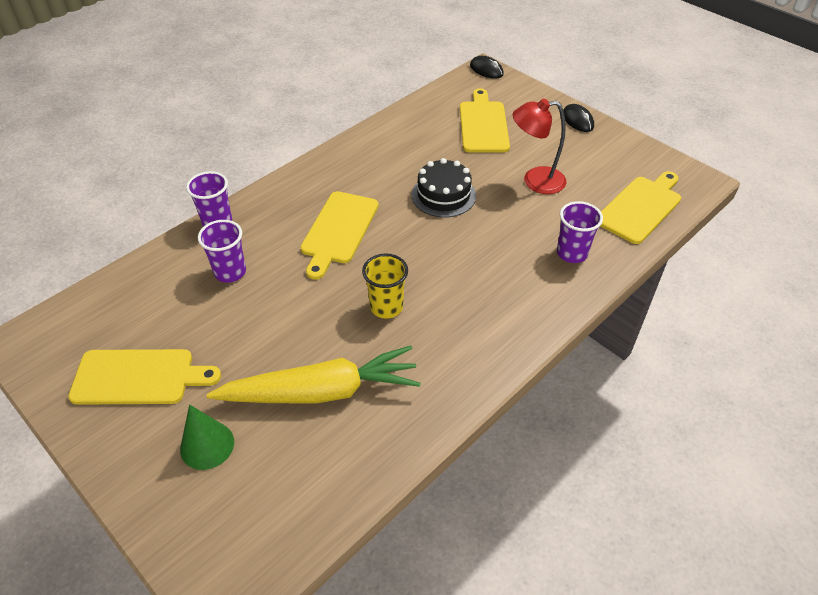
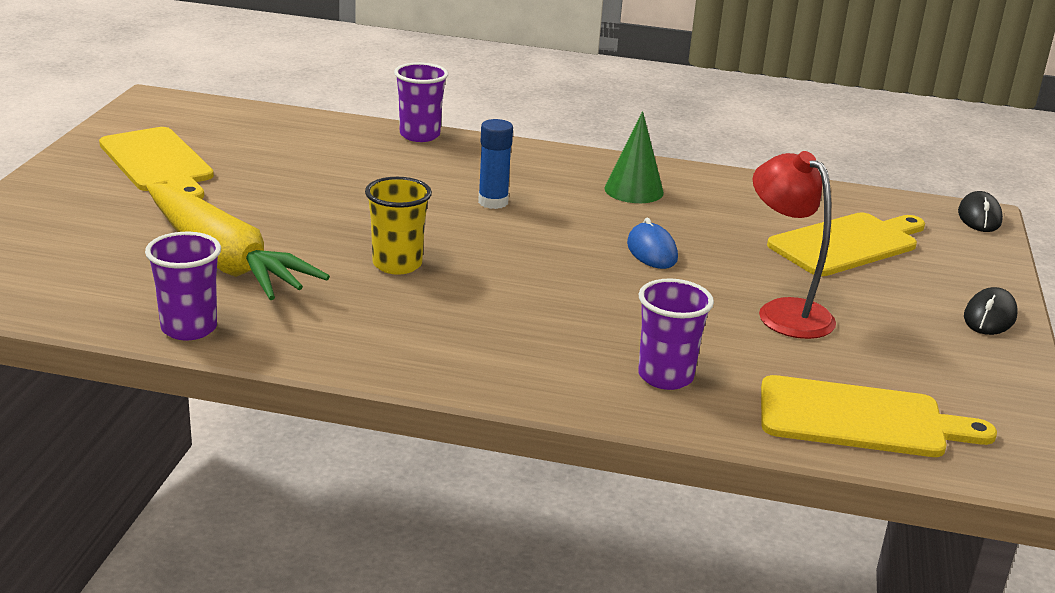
camera: 55 degrees right, 20 degrees down
(207, 445) = (97, 220): green cone -> green cone (634, 190)
(230, 272) = (351, 163): purple cup -> purple cup (189, 328)
(338, 230) = (493, 202): yellow cutting board -> blue glue stick
(443, 195) = (652, 251): black cake -> blue mouse

